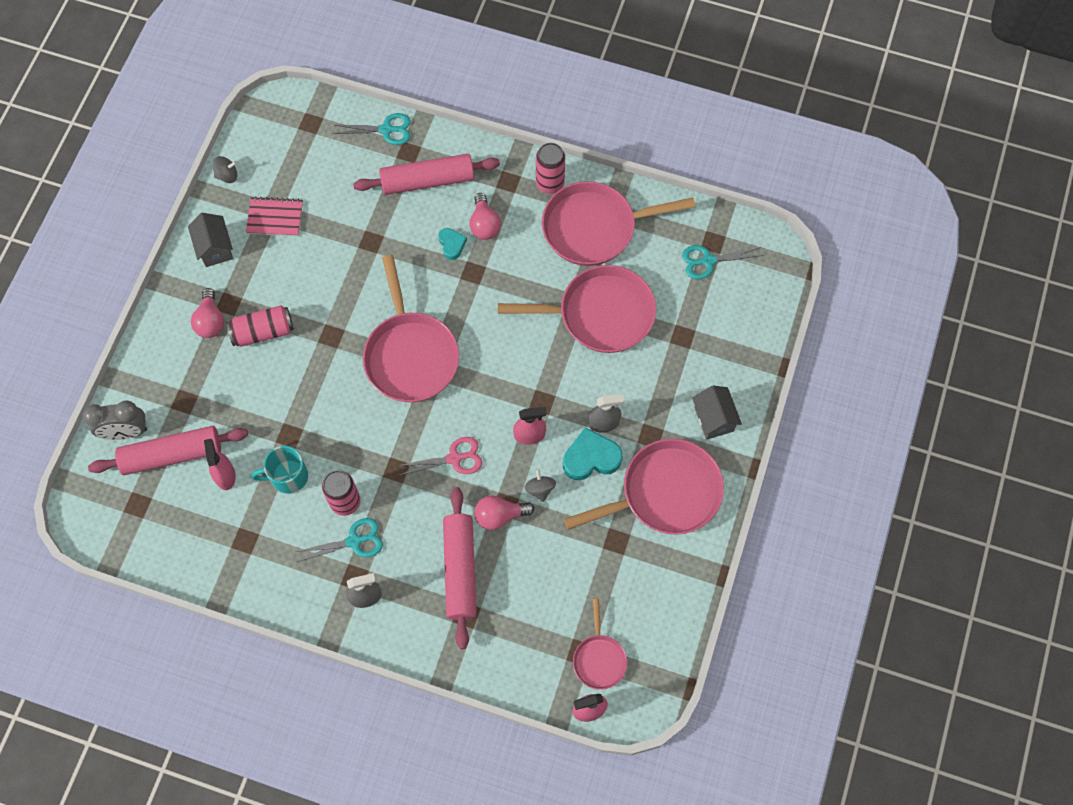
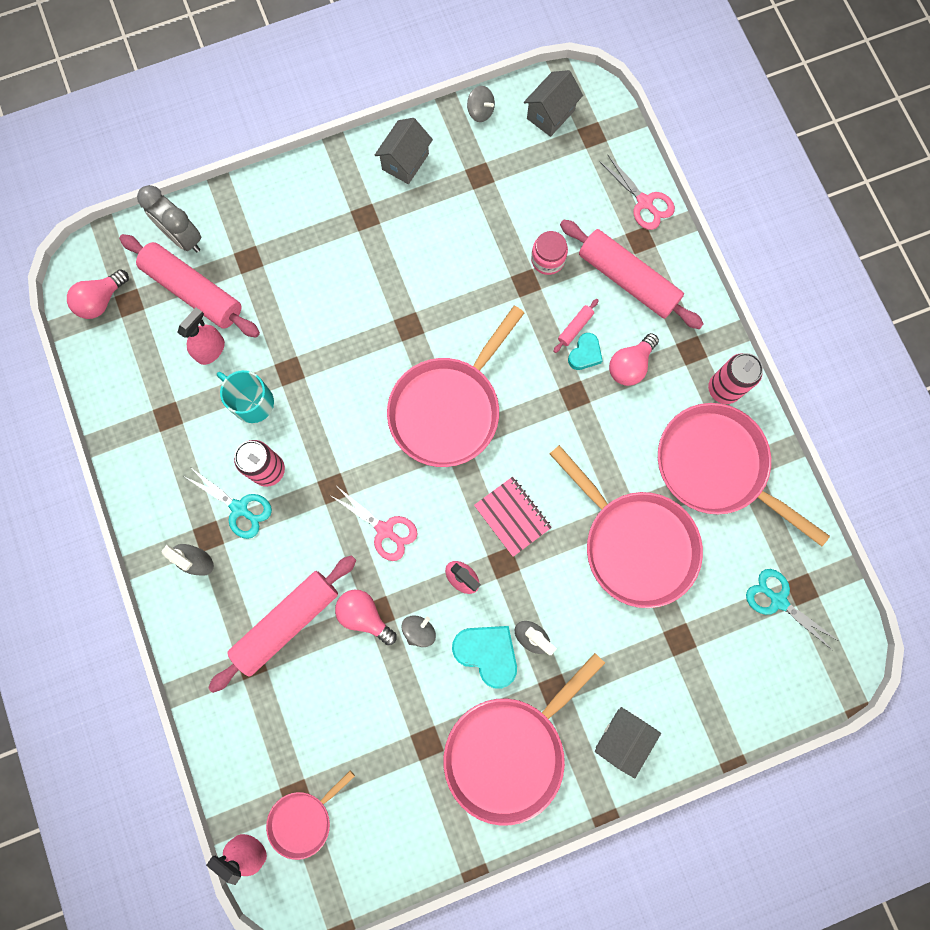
camera: 50 degrees right, 10 degrees up
(210, 321) = (337, 216): pink light bulb -> pink light bulb (101, 300)
(262, 332) = (363, 267): pink can -> none
(272, 136) = (550, 114): none -> grey house
(275, 218) = (476, 184): pink notebook -> pink notebook (512, 516)
(368, 216) = (547, 259): none -> pink jar
(386, 130) = (644, 202): turquoise scissors -> pink scissors
(429, 236) = (575, 328): none -> pink rolling pin
(664, 493) = (510, 750): pink pan -> pink pan turned 105 degrees clockwise

